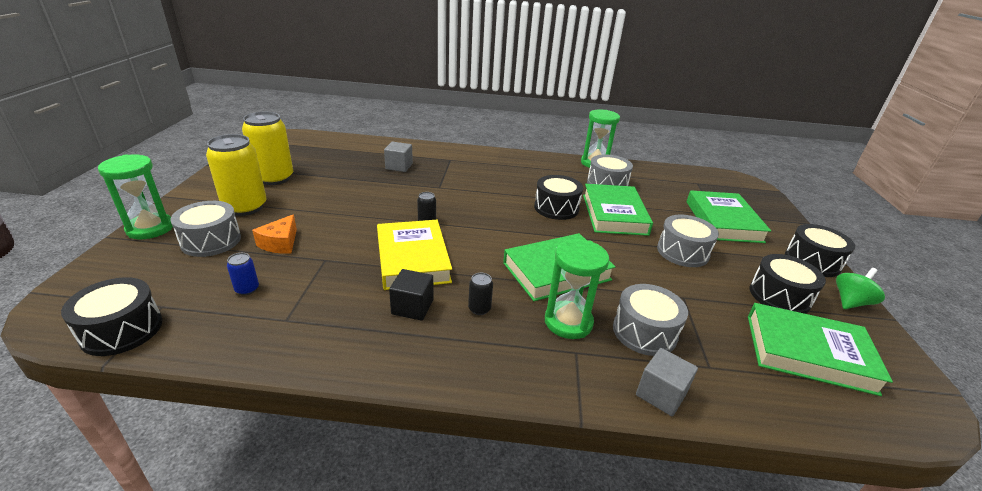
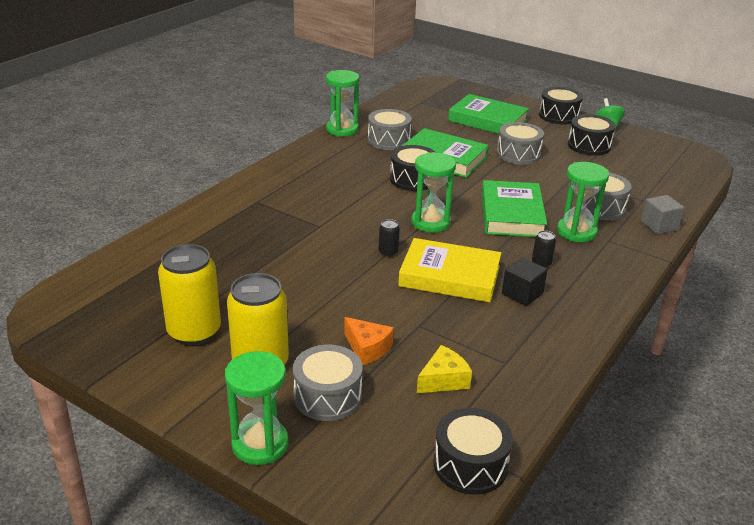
camera: 60 degrees left, 0 degrees up
(247, 289) = (443, 380): blue can -> yellow cheese
(399, 166) = (244, 237): grey cube -> none
(493, 231) = (430, 222): none -> green hourglass
(808, 353) = (645, 164): green book -> none

